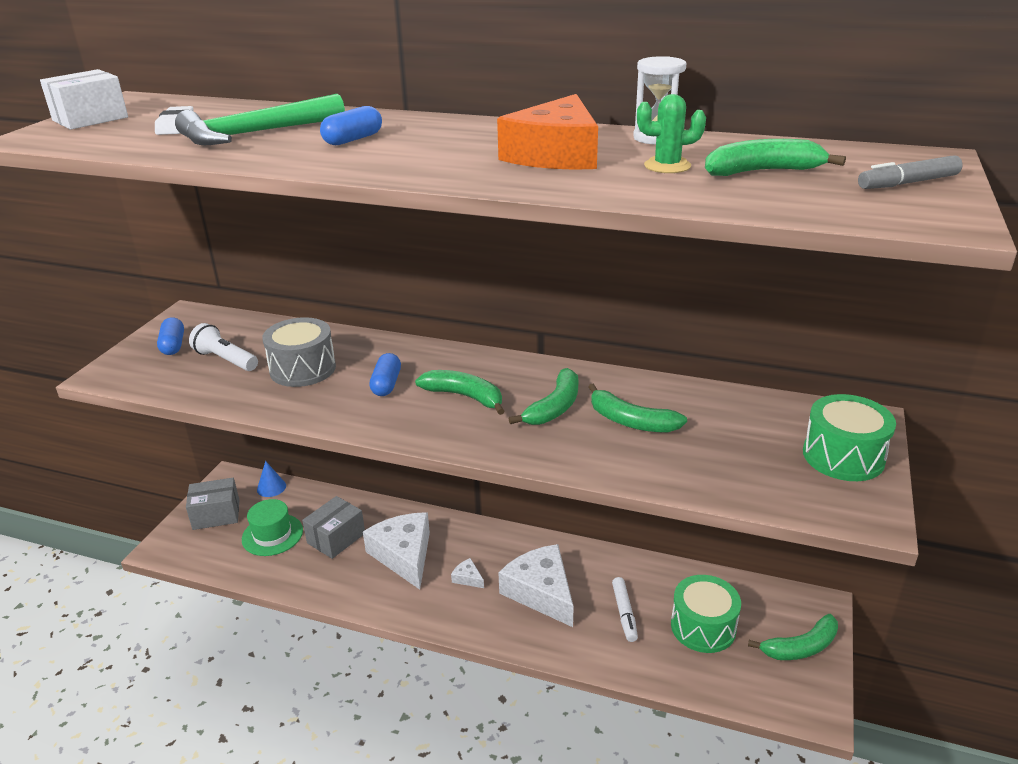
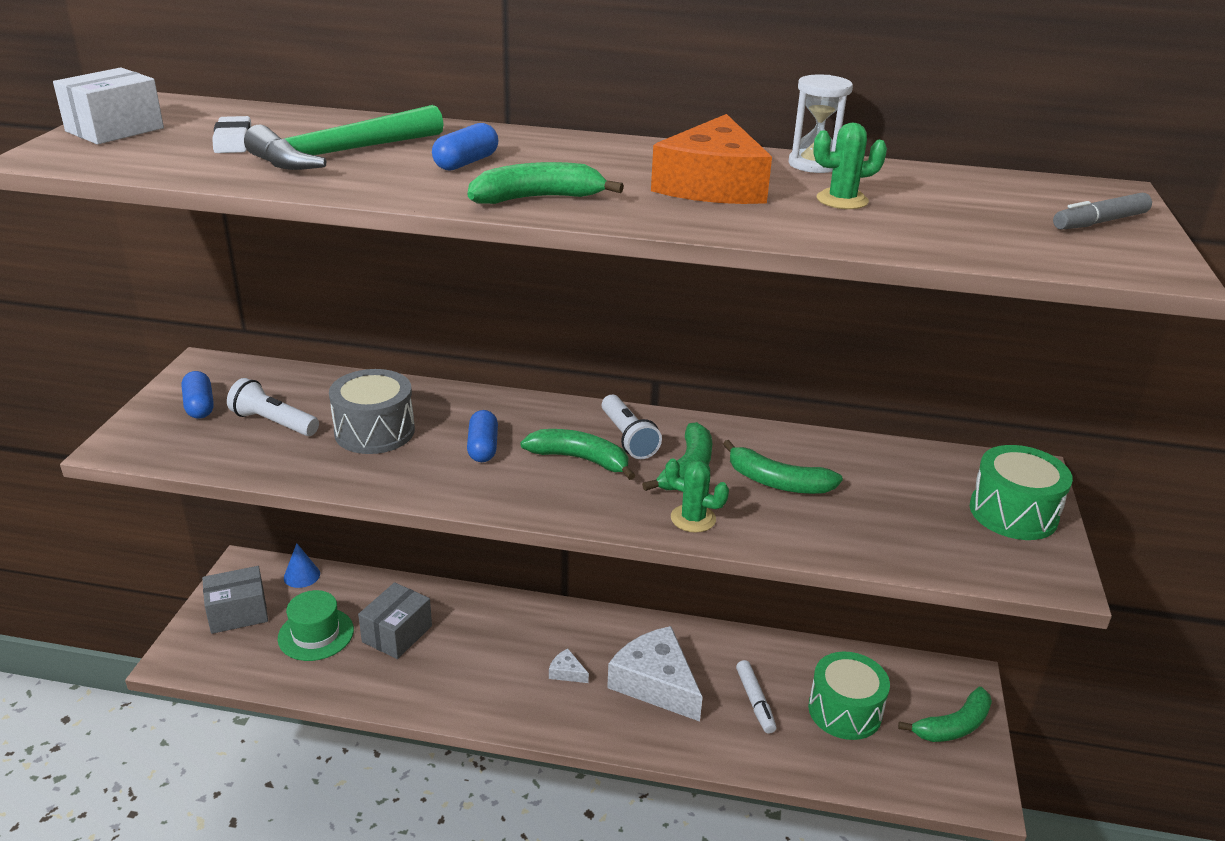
camera: 10 degrees left, 0 degrees up
(404, 555) = (484, 649): white cheese -> none
(510, 380) = (627, 438): none -> white flashlight
(548, 449) = (693, 518): none -> green cactus
(762, 171) = (946, 207): green banana -> green banana (538, 198)

